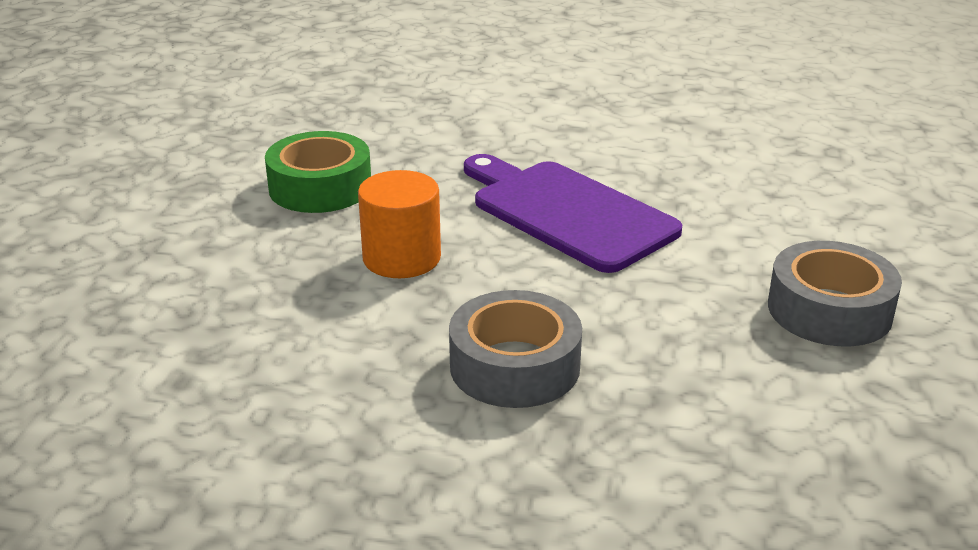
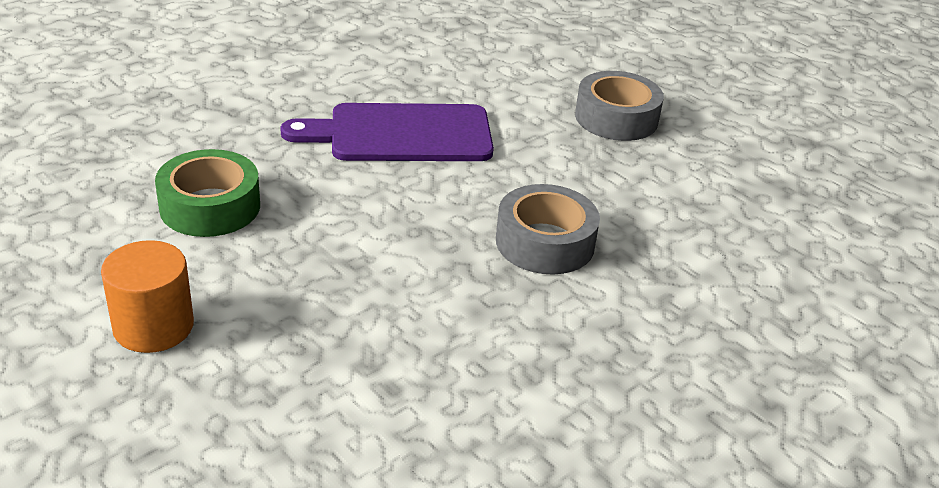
camera: 55 degrees left, 5 degrees up
(401, 258) = (364, 221): orange cylinder -> orange cylinder (153, 326)

